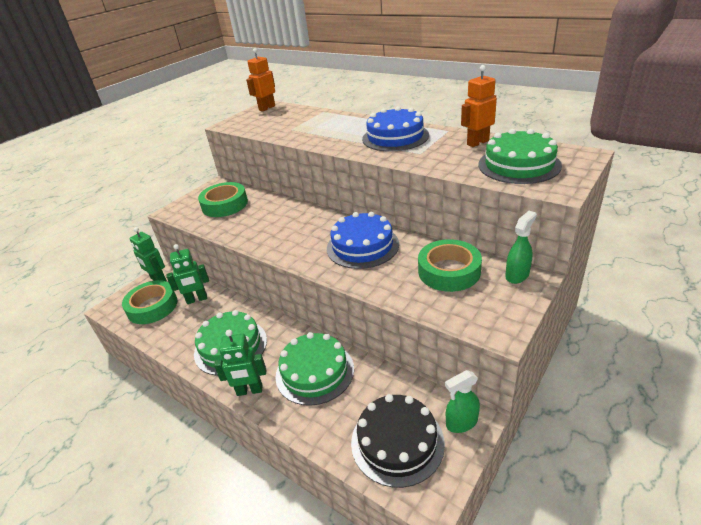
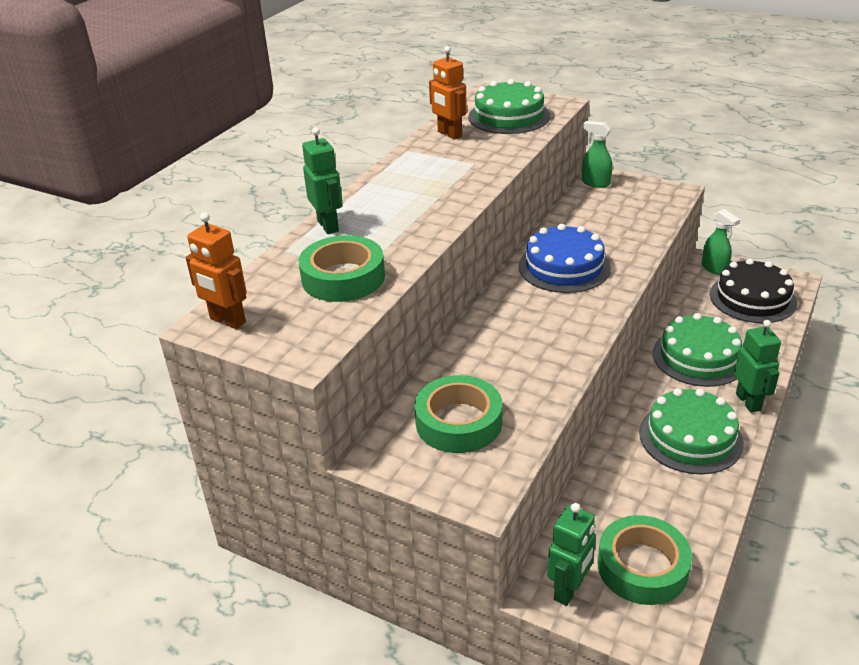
camera: 100 degrees left, 0 degrees up
(197, 299) = (608, 508): green robot -> green robot (328, 226)
(395, 137) = (420, 181): blue cake -> none
(449, 271) = (599, 214): green tape -> green tape (343, 277)

